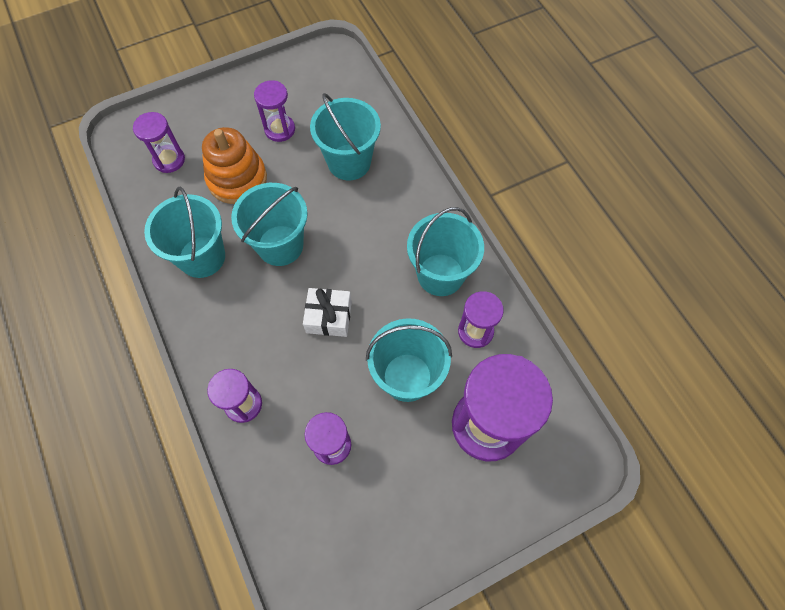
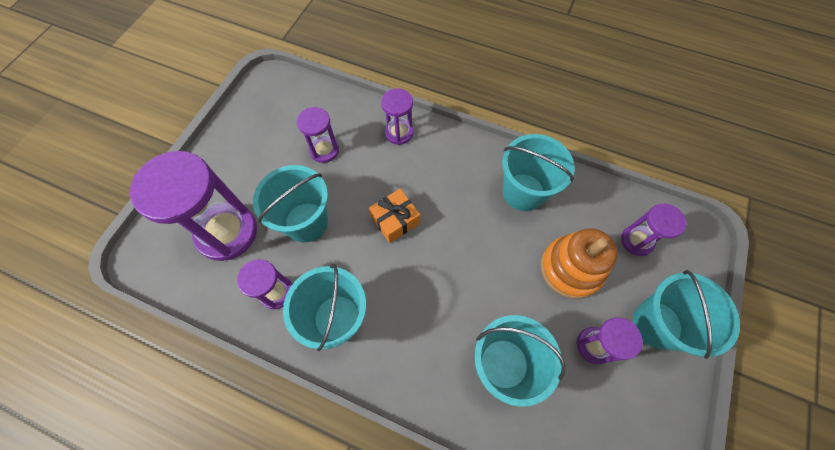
camera: 140 degrees right, 0 degrees up
(280, 245) = (480, 243): turquoise bucket -> turquoise bucket (657, 324)
(329, 317) = (395, 220): white gift -> orange gift

